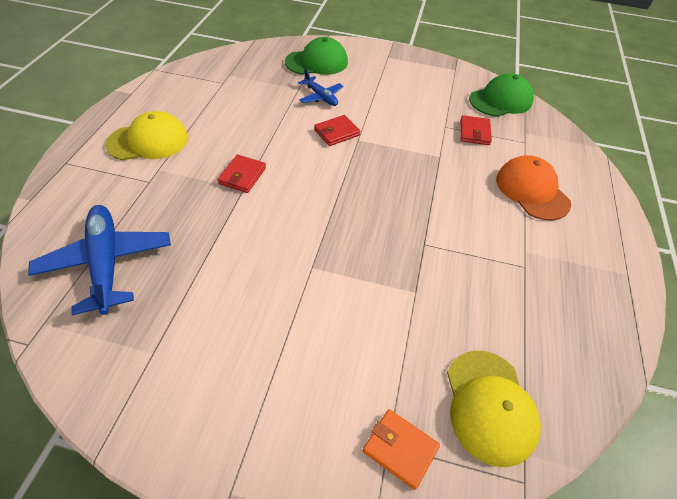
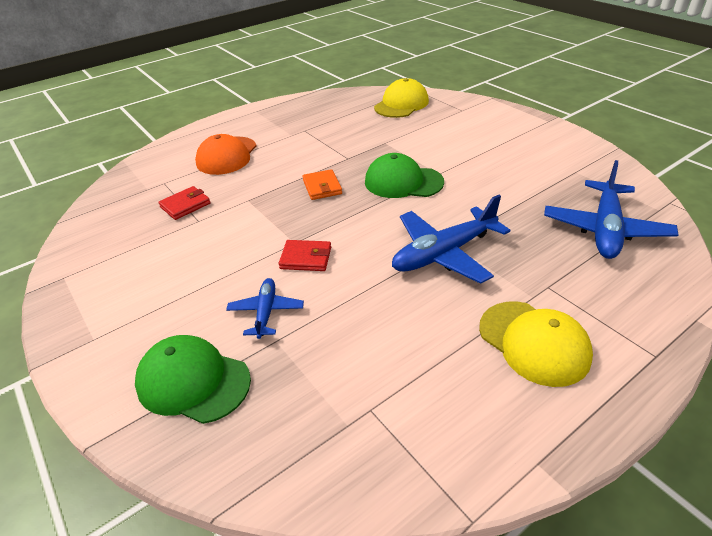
camera: 135 degrees left, 10 degrees down
(148, 141) = (534, 342): yellow cap -> yellow cap turned 150 degrees counterclockwise
(242, 176) = (443, 253): red wallet -> blue plane
(400, 449) = (458, 108): orange wallet -> orange wallet (322, 187)
(500, 100) = (103, 222): green cap -> green cap (403, 182)

